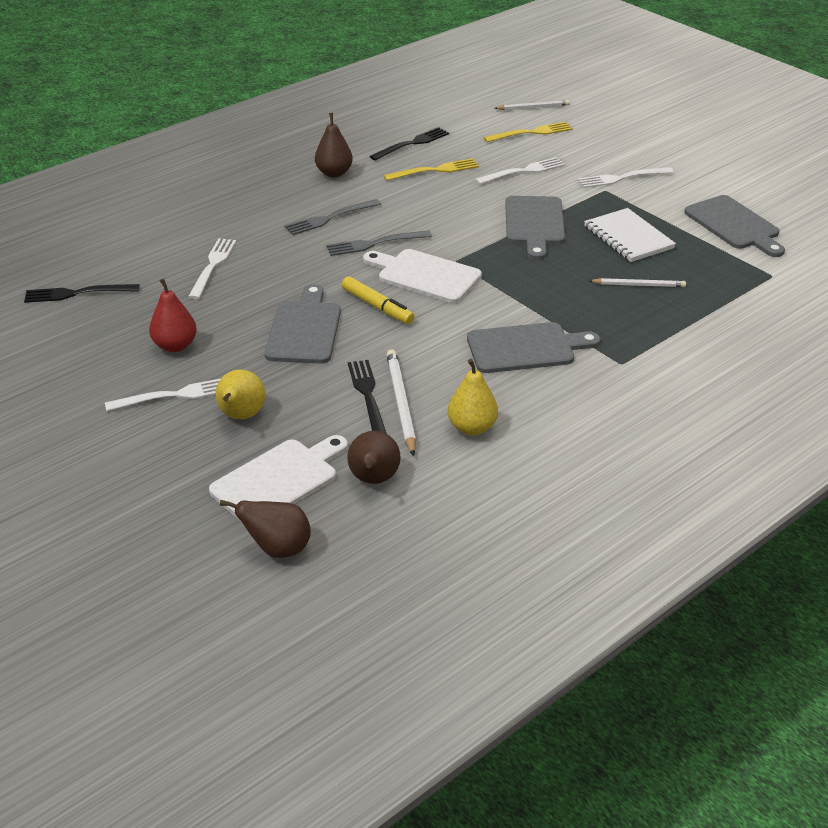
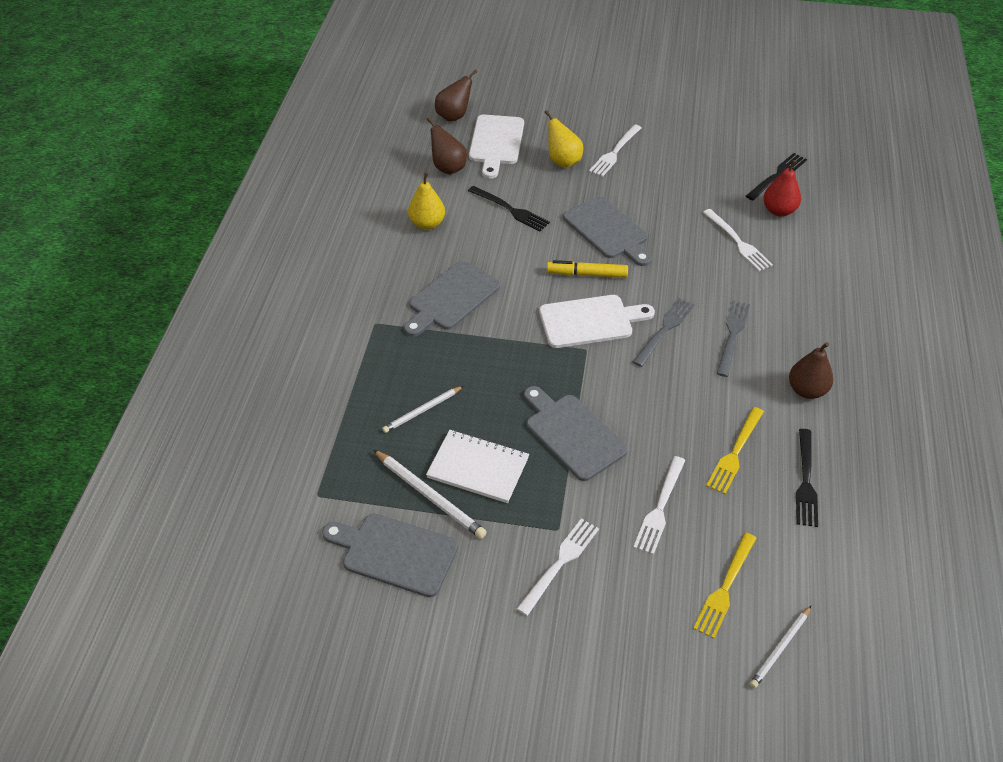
camera: 140 degrees right, 10 degrees up
(175, 346) = (663, 178): red pear -> red pear (779, 211)
(400, 403) = (485, 216): white pencil -> white pencil (430, 496)

